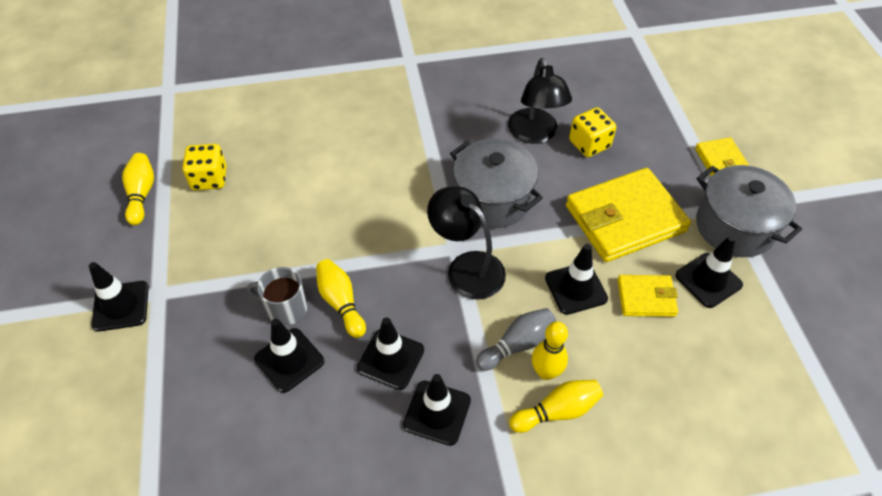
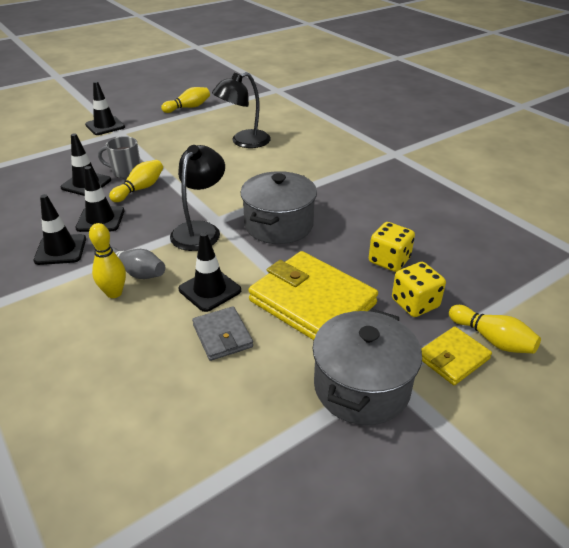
camera: 65 degrees right, 15 degrees down
(209, 179) = (215, 121): yellow dice -> yellow dice (415, 303)
(286, 308) = (126, 172): grey mug -> grey mug turned 75 degrees counterclockwise
(535, 134) = (372, 228): black lamp -> black lamp (243, 142)
(557, 411) = (77, 307): yellow bowling pin -> yellow bowling pin (492, 339)
(646, 298) = (222, 336): yellow wallet -> grey wallet
(708, 280) = (270, 378): black traffic cone -> none

